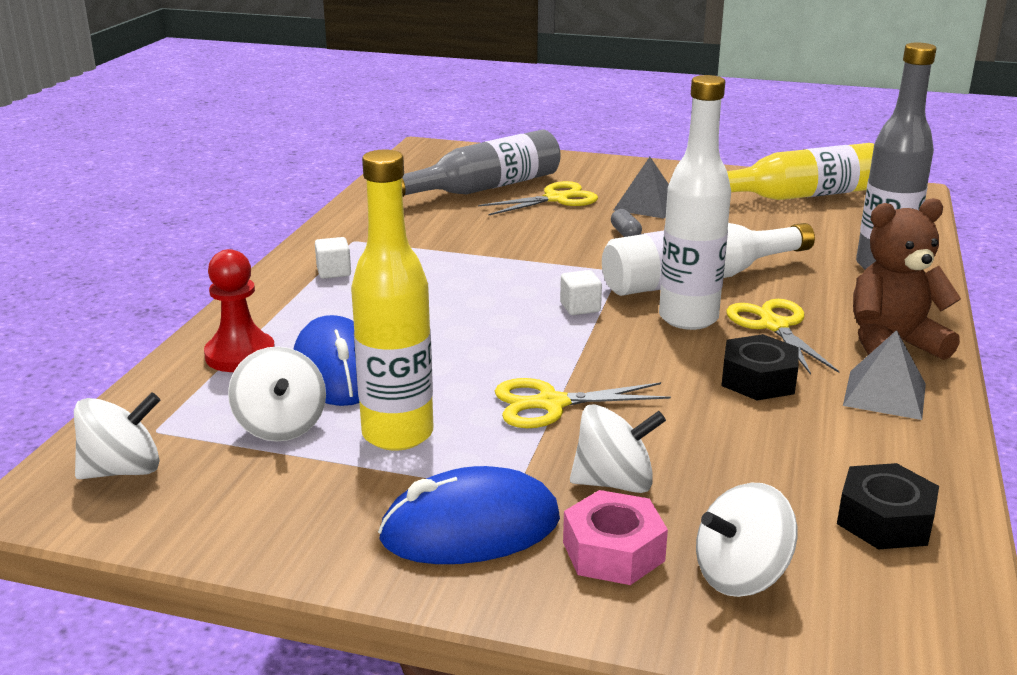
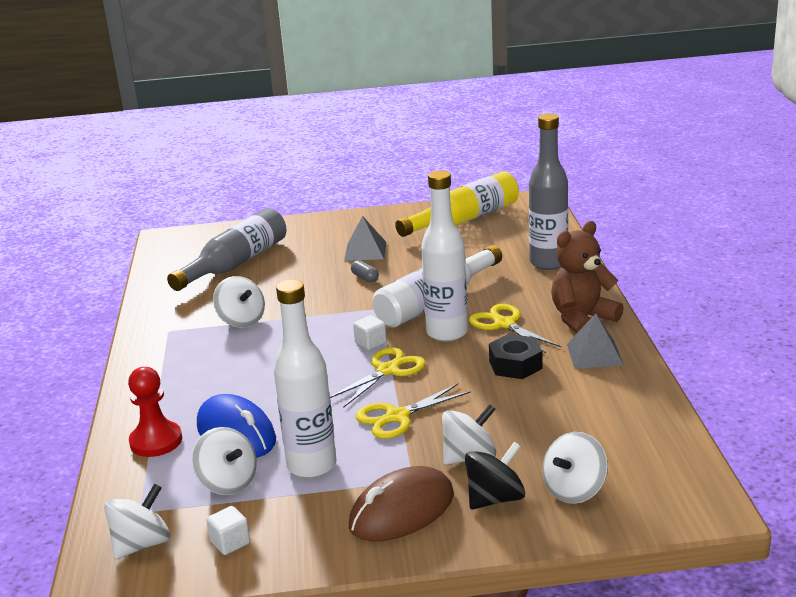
camera: 20 degrees left, 0 degrees up
(334, 272) = (174, 360): white cube -> white cube (230, 542)
(397, 434) = (311, 465): yellow bottle -> white bottle
(443, 248) = (241, 320): none -> white spinning top
(470, 528) = (402, 511): blue mouse -> brown mouse
(556, 199) = (296, 260): yellow scissors -> yellow scissors (387, 370)
(613, 551) = (495, 498): pink nut -> black spinning top
(884, 520) = (634, 434): black nut -> none

